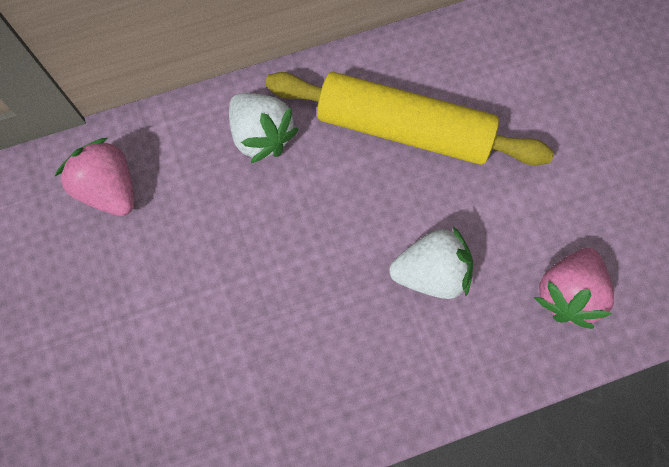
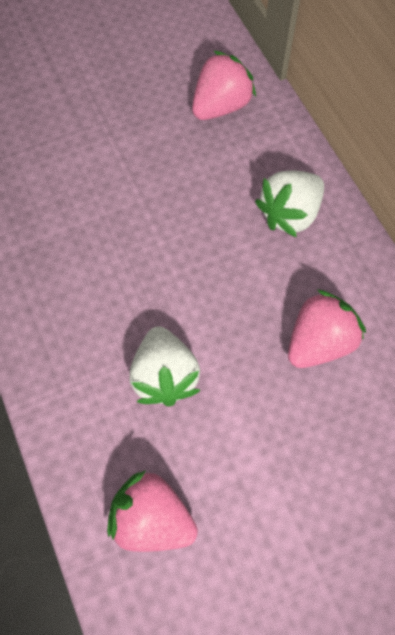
camera: 85 degrees right, 5 degrees down
(403, 129) = (318, 342): yellow rolling pin -> pink strawberry

